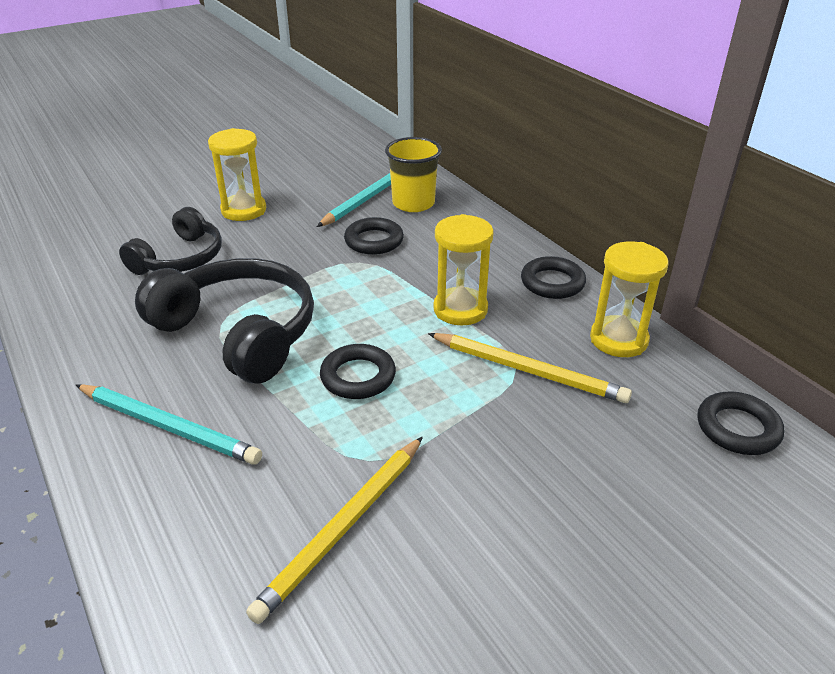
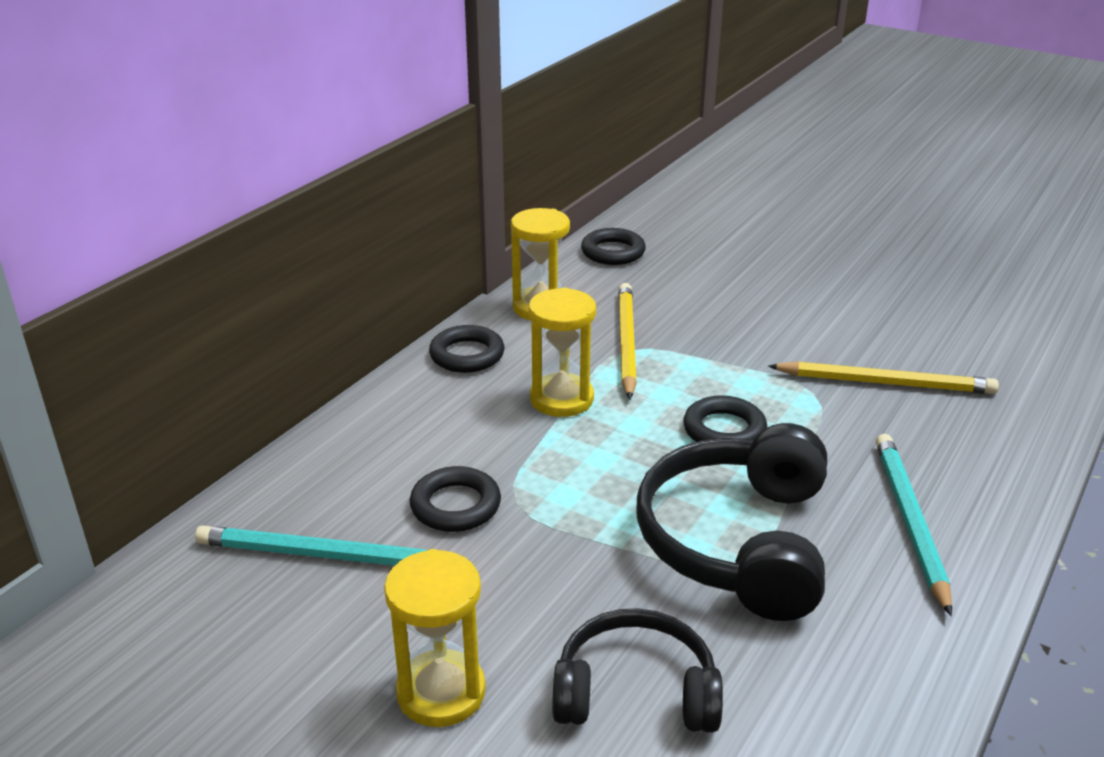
camera: 115 degrees left, 5 degrees down
(413, 203) = (323, 503): yellow cup -> none

